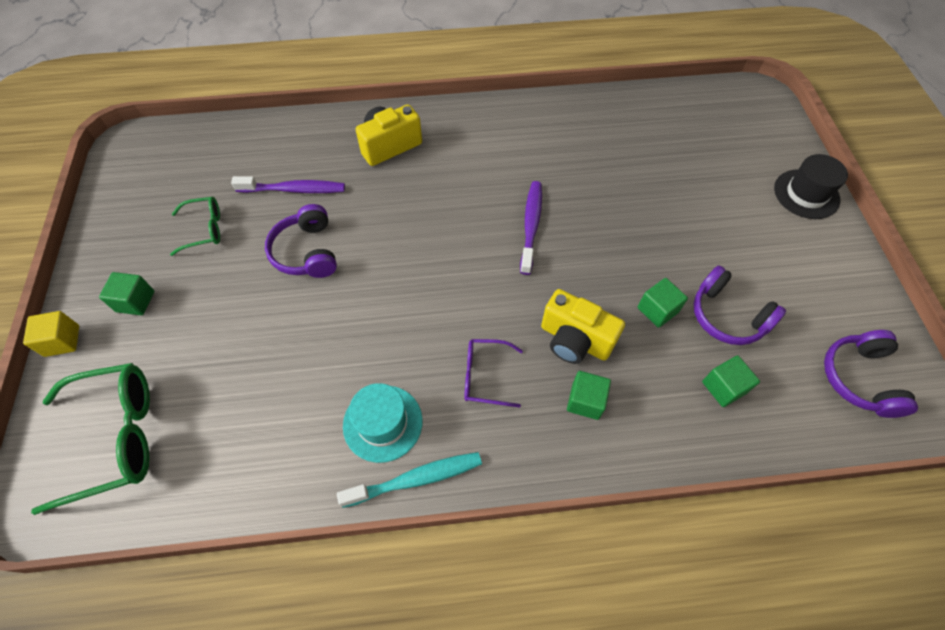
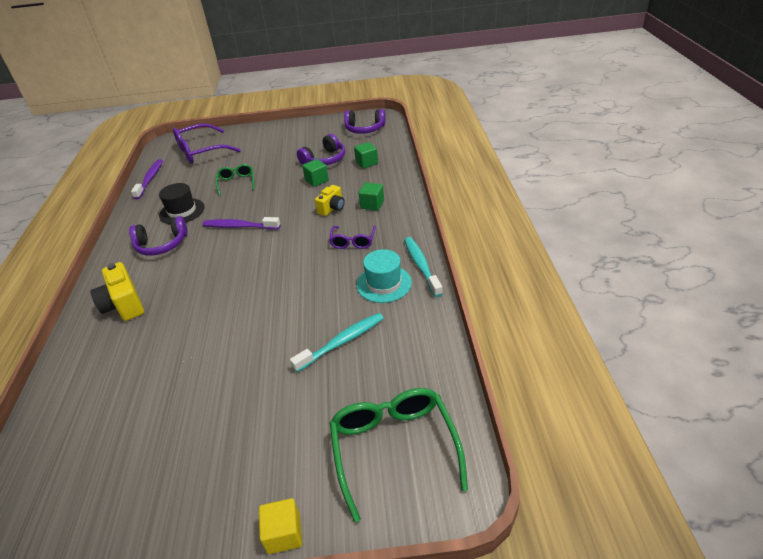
camera: 85 degrees left, 20 degrees down
(135, 301) = (247, 472): green cube -> none
(204, 229) = (171, 430): green glasses -> green glasses (236, 182)
(282, 374) = (342, 342): none -> turquoise toothbrush
(294, 190) = (148, 364): purple toothbrush -> purple toothbrush (150, 179)
(307, 252) = (225, 344): purple headphones -> purple headphones (162, 245)
(574, 340) = (332, 208): yellow camera -> yellow camera, size x0.65
(734, 140) = (201, 151): none -> purple glasses
(806, 194) = (251, 133): black hat -> black hat (182, 211)

